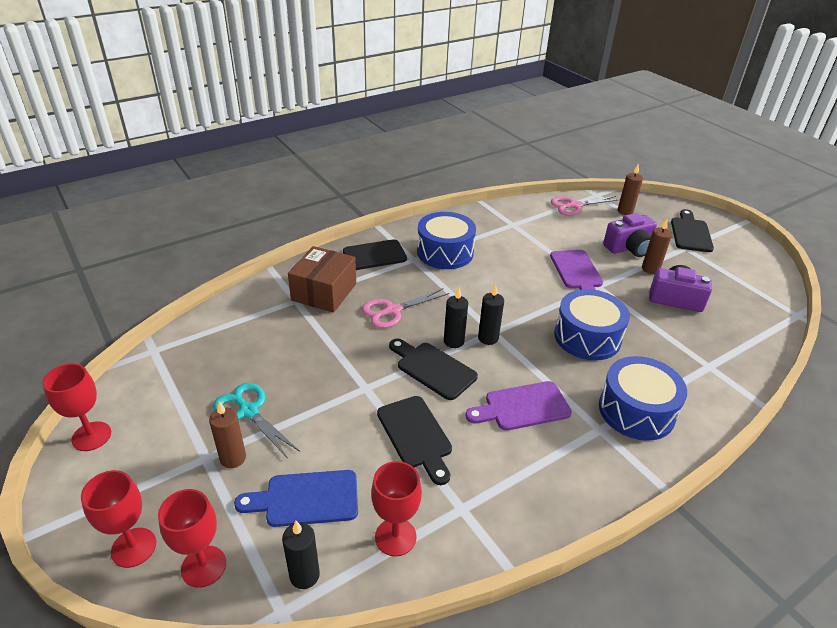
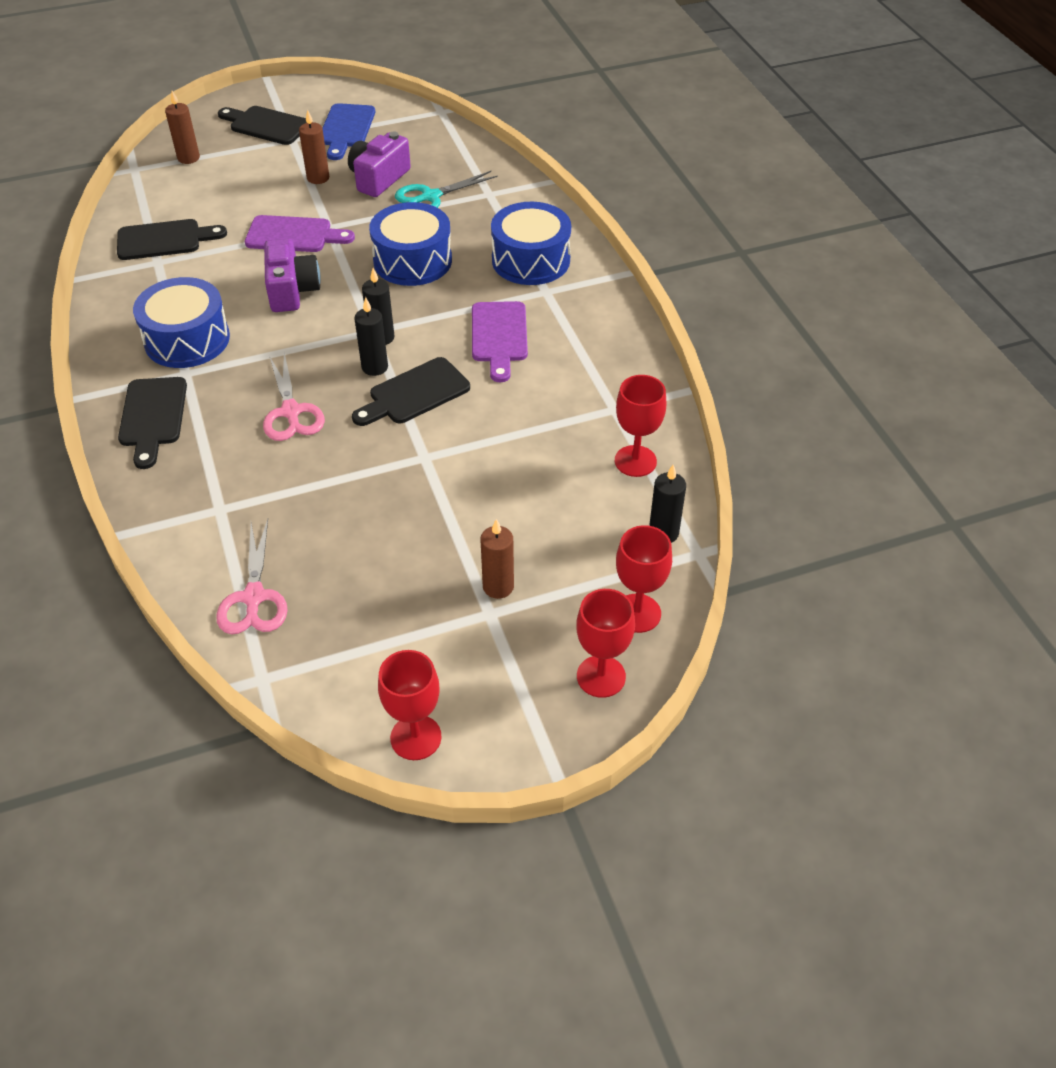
camera: 75 degrees left, 10 degrees up
(248, 411) = (426, 570): turquoise scissors -> turquoise scissors (431, 197)
(306, 499) = (573, 525): blue cutting board -> blue cutting board (346, 129)
(324, 292) = (215, 476): brown box -> none
(416, 435) = (512, 425): black cutting board -> black cutting board (164, 240)
(574, 206) = (148, 195): pink scissors -> pink scissors (254, 597)
(629, 248) = (269, 180): purple camera -> purple camera (292, 290)

